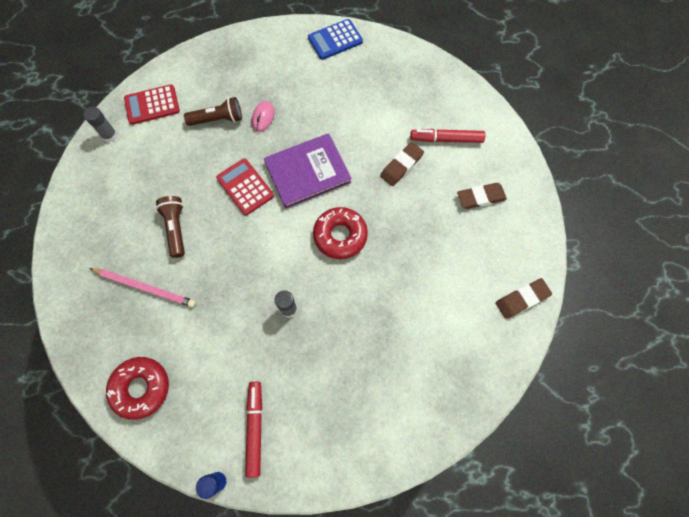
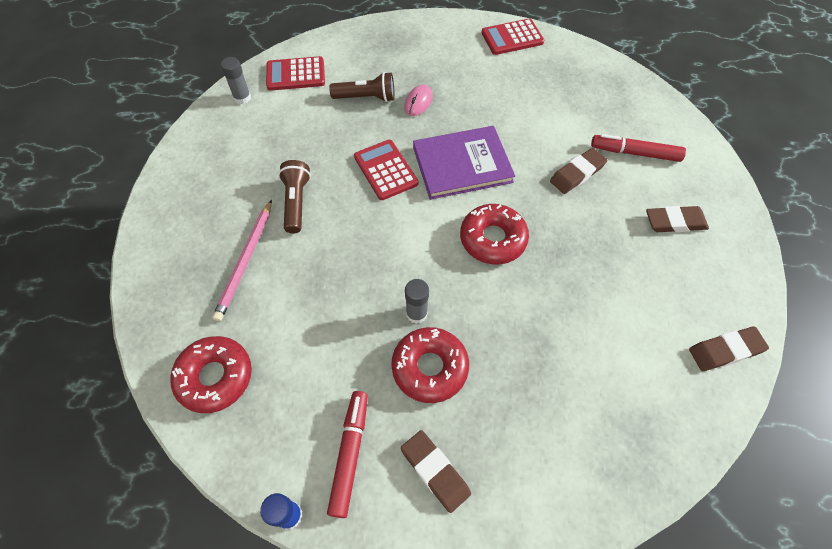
camera: 10 degrees right, 10 degrees down
(145, 287) = (246, 261): pink pencil -> pink pencil turned 75 degrees clockwise
(305, 351) = (430, 368): none -> red donut
(319, 429) = (435, 471): none -> brown eraser
(335, 40) = (512, 38): blue calculator -> red calculator

